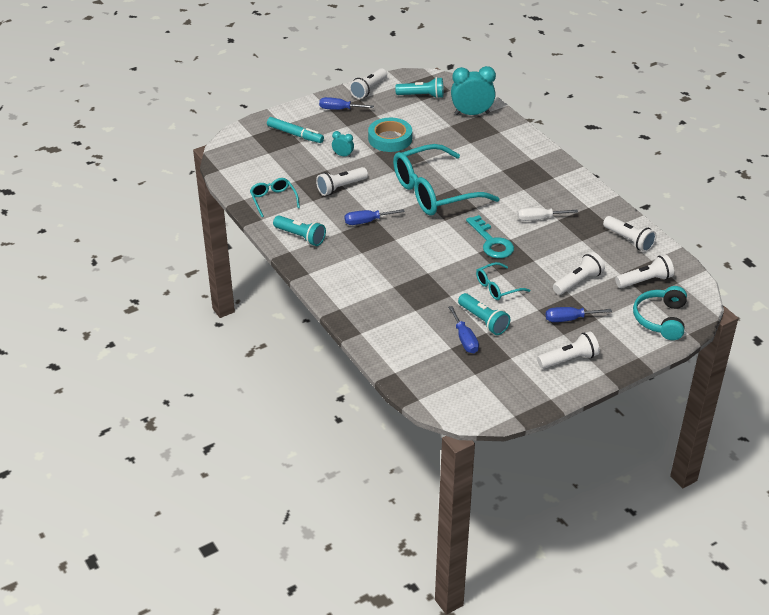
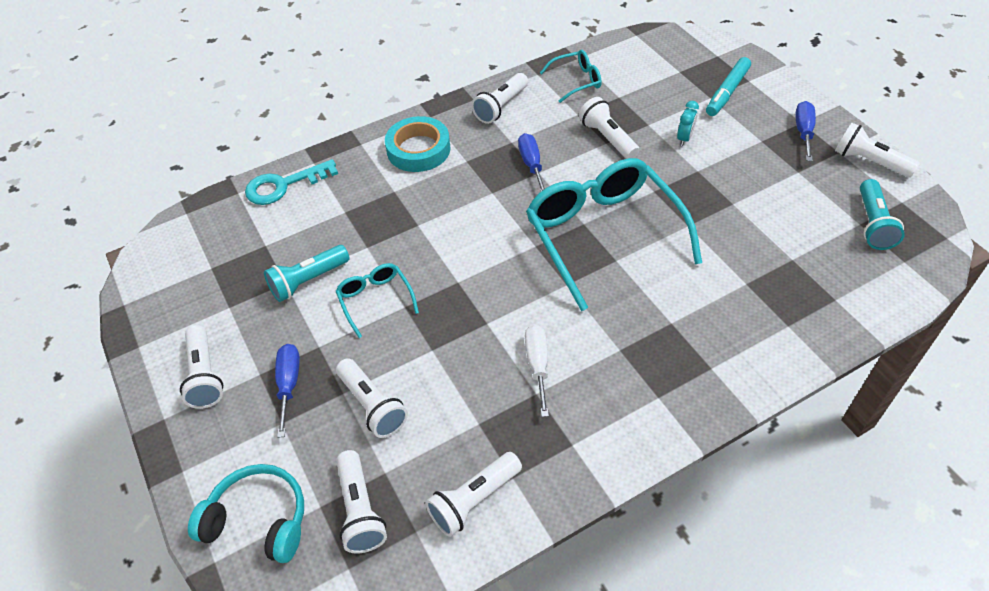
camera: 95 degrees right, 10 degrees up
(300, 237) = (501, 107): turquoise flashlight -> white flashlight
(390, 139) = (736, 186): turquoise tape -> turquoise tape (418, 149)
(464, 339) = (277, 259): blue screwdriver -> none
(472, 114) = (836, 289): turquoise clock -> none
(491, 242) = (480, 298): turquoise key -> turquoise key (283, 185)

